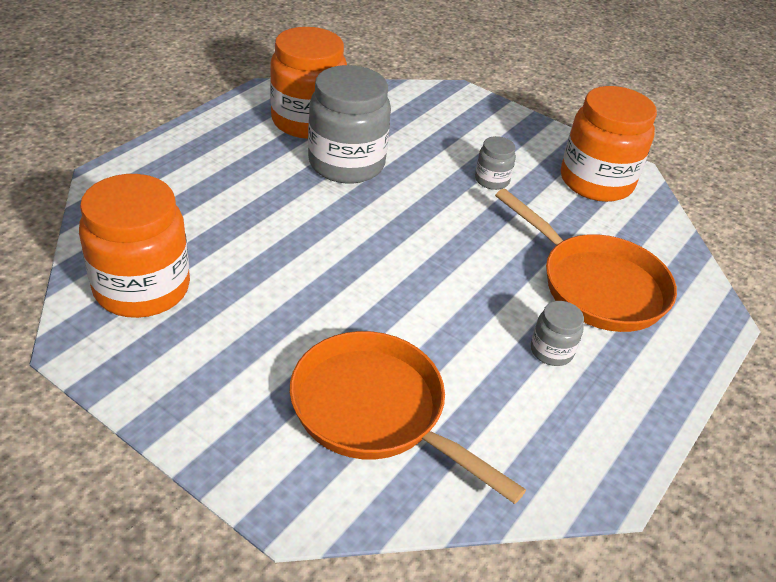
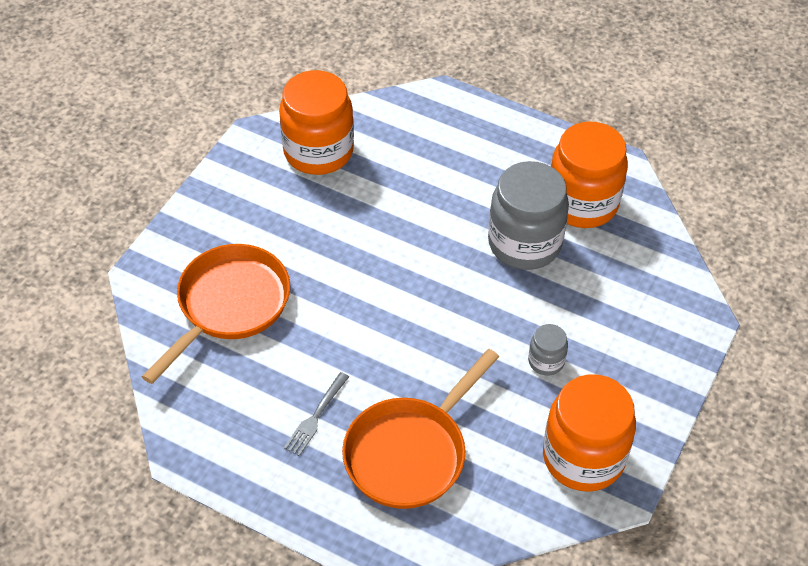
camera: 85 degrees right, 10 degrees up
(551, 351) = (316, 416): grey jar -> grey fork

